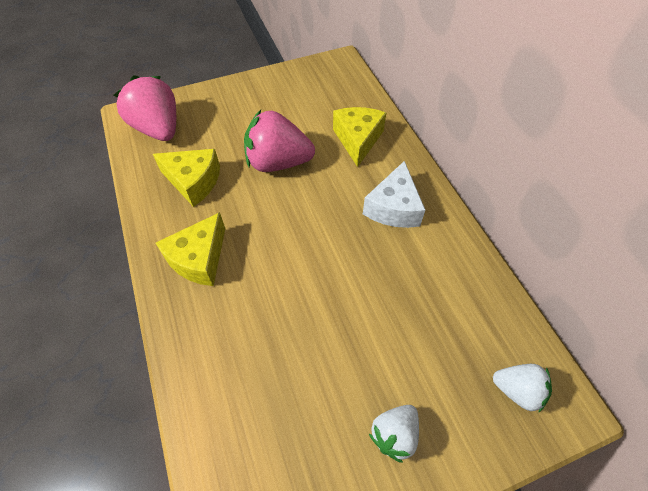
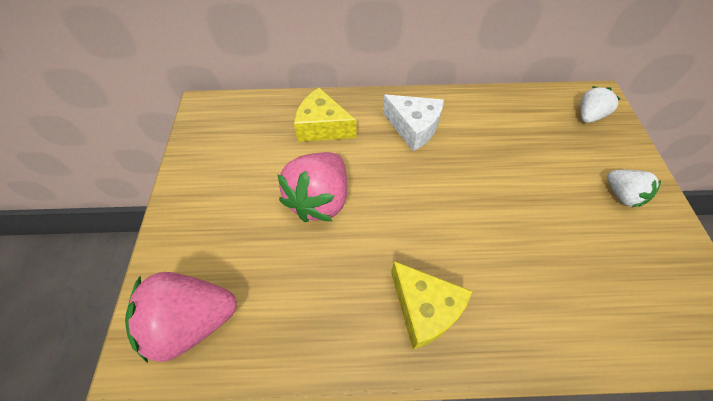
camera: 70 degrees left, 0 degrees up
(194, 182) = (309, 293): yellow cheese -> none

